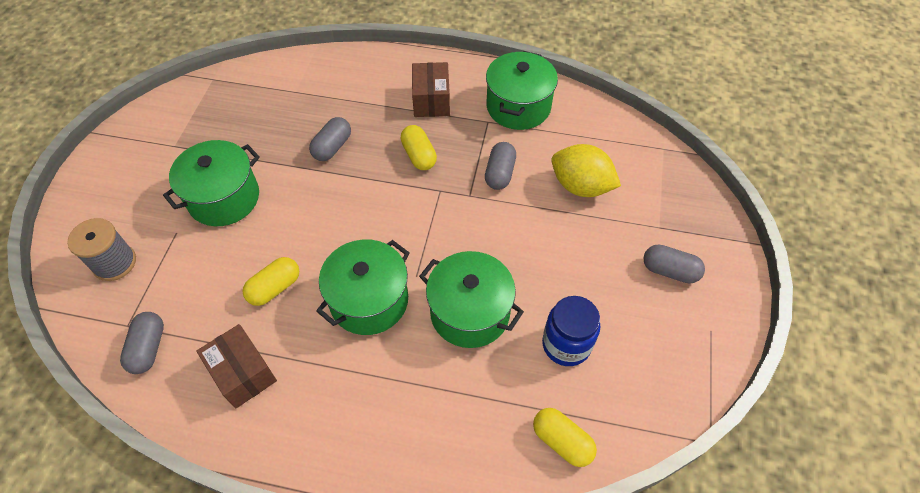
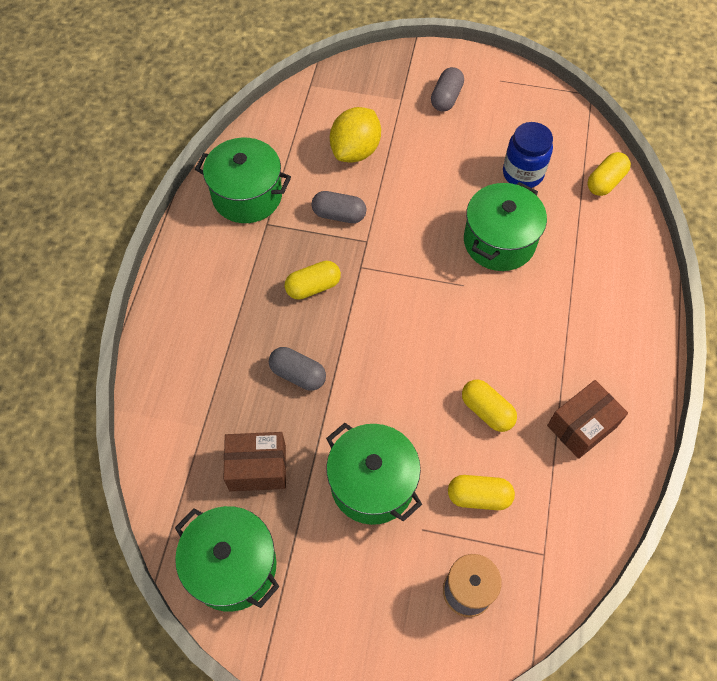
camera: 90 degrees left, 5 degrees up
(148, 348) = (567, 524): grey capsule -> none
(193, 276) = (479, 497): none -> yellow capsule
(369, 300) = (494, 323): green pot -> green pot (232, 566)
(431, 100) = (231, 277): brown box -> brown box (257, 468)

